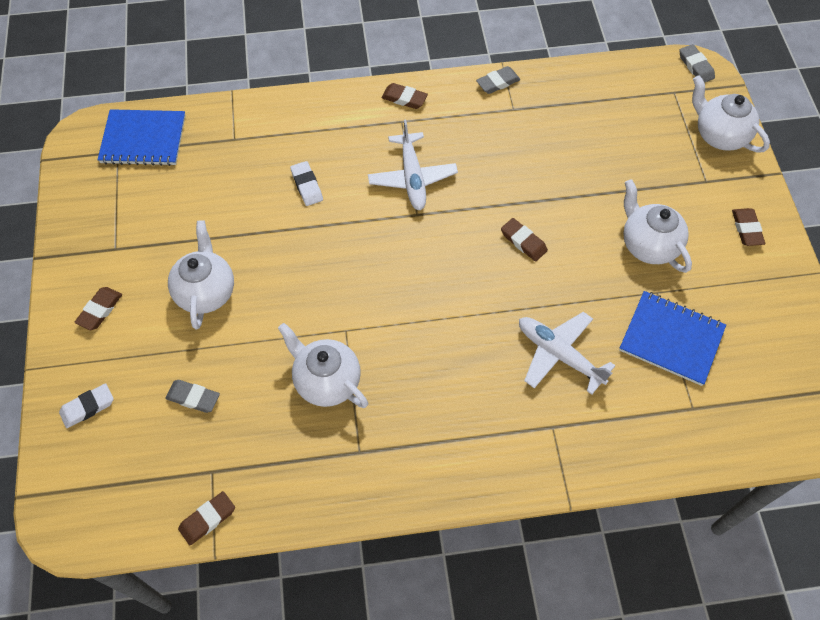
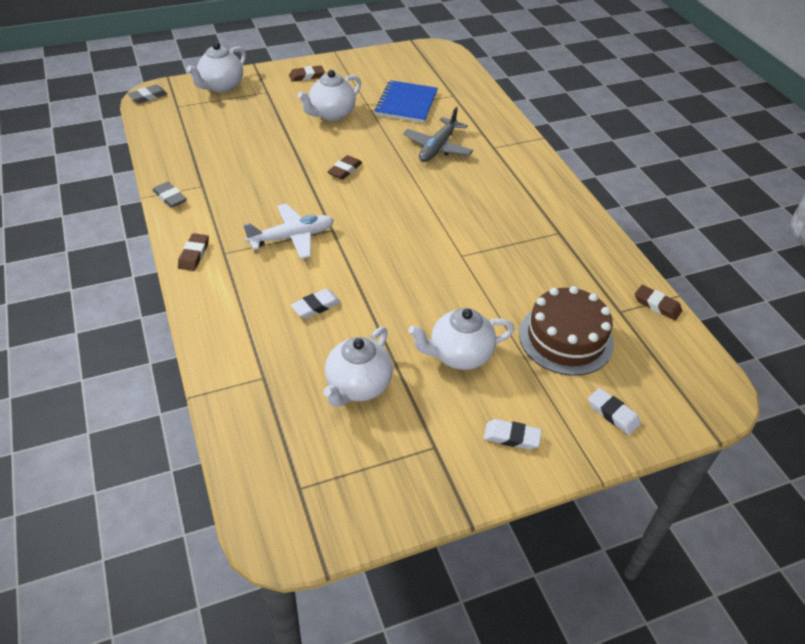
camera: 105 degrees left, 15 degrees down
(100, 310) = (511, 437): brown eraser -> white eraser
(143, 139) = (276, 465): blue notebook -> none
(193, 398) = (565, 338): grey eraser -> brown cake
(326, 381) = (511, 259): white teapot -> white teapot (358, 386)
(559, 354) = (437, 148): white plane -> grey plane

